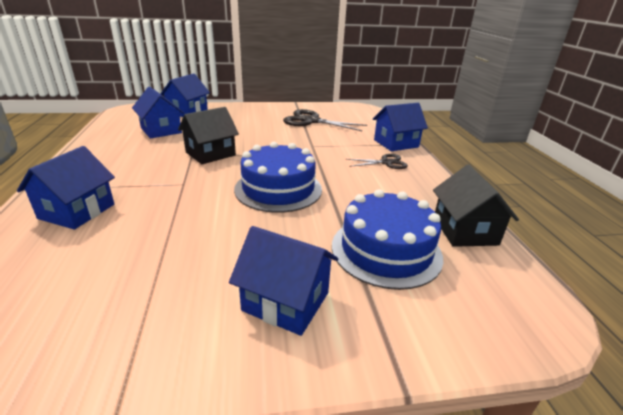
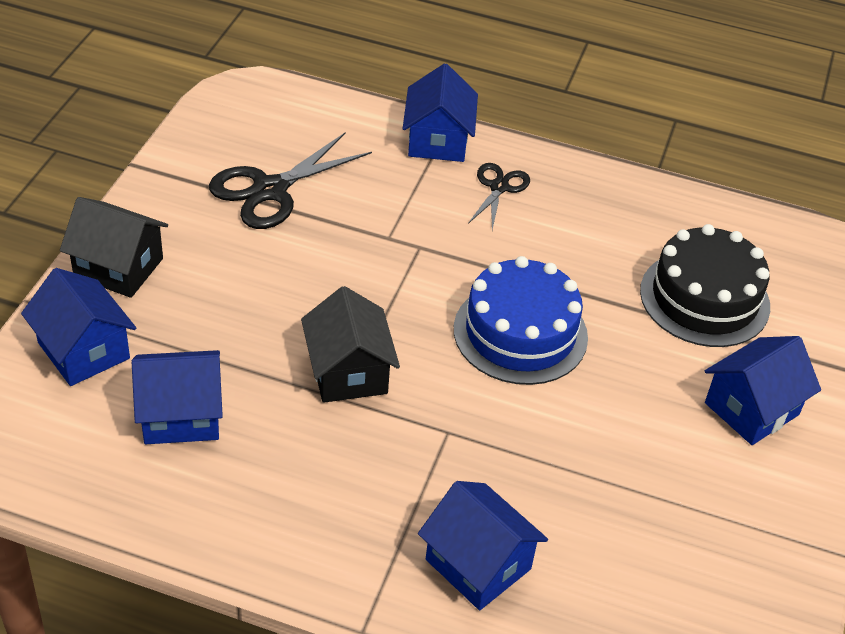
camera: 65 degrees left, 15 degrees up
(386, 250) = (704, 298): blue cake -> black cake
(464, 231) = (698, 218): black house -> black house (118, 267)

